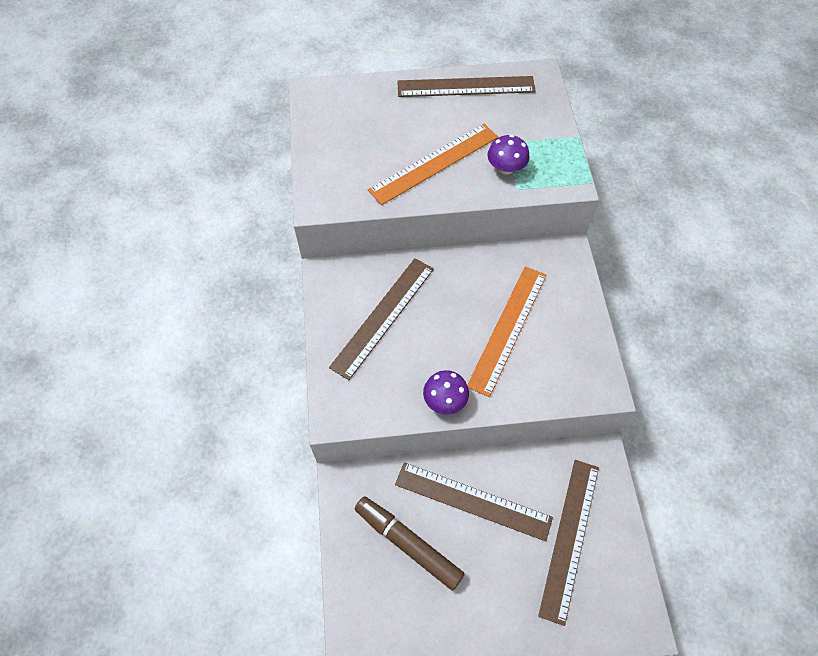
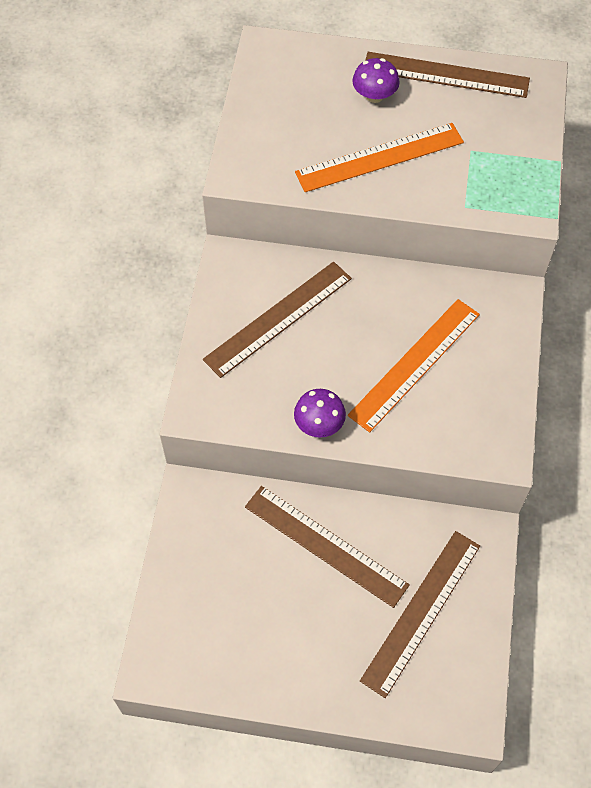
camera: 15 degrees right, 0 degrees up
(408, 544) = (240, 571): brown marker -> none
(506, 168) = (460, 180): purple mushroom -> purple mushroom (374, 96)

